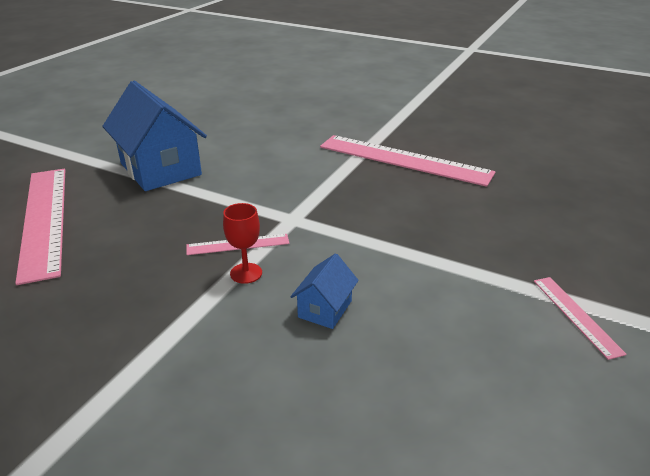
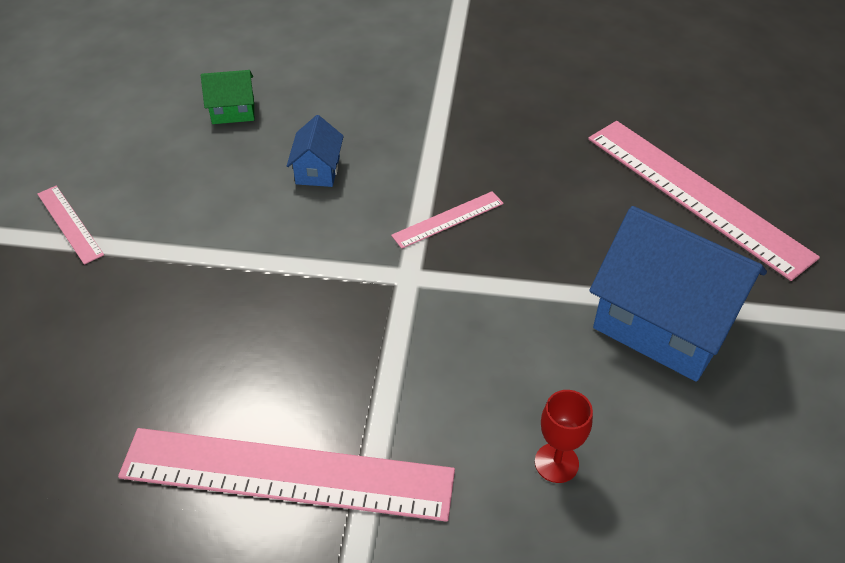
camera: 160 degrees right, 15 degrees up
(246, 273) = (414, 187): red goblet -> red goblet (556, 463)
(400, 410) = (233, 111): none -> green house

